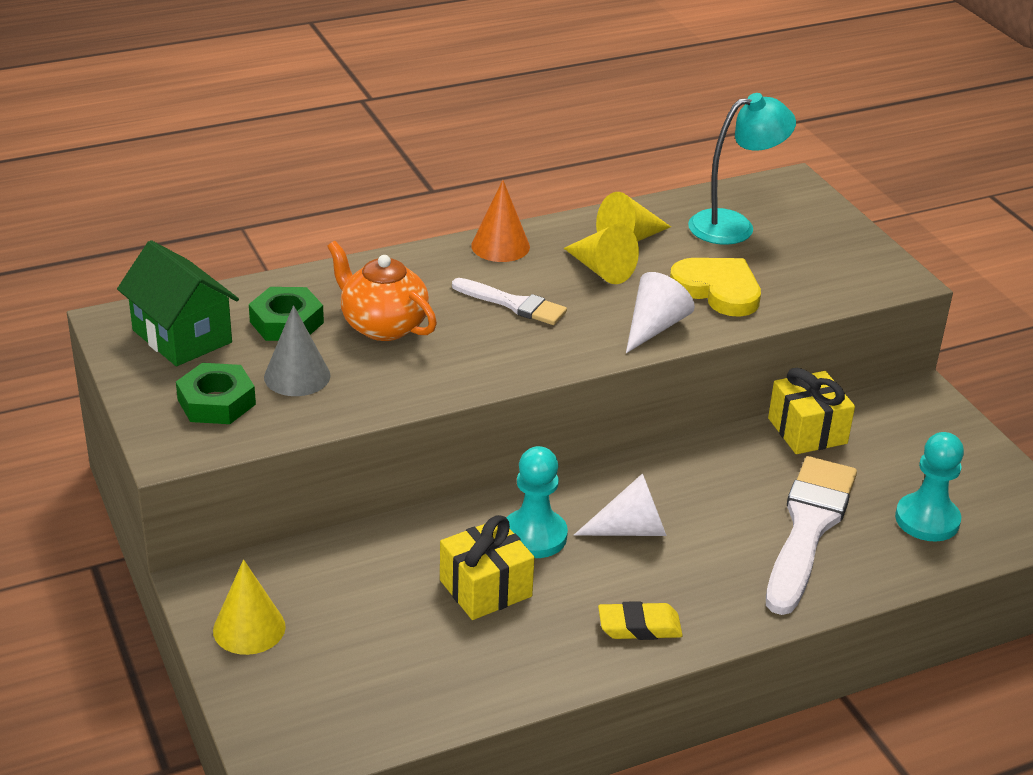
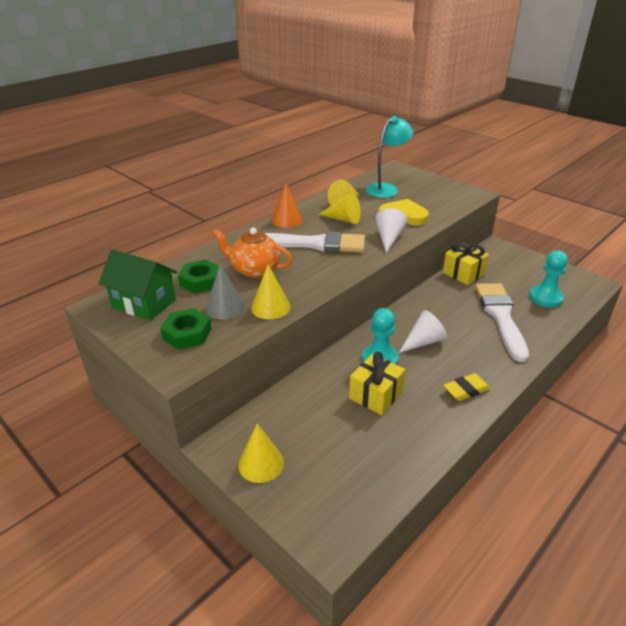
camera: 20 degrees left, 0 degrees up
(365, 395) = (270, 307): none -> yellow cone
(513, 304) = (314, 244): white brush -> white brush, size x1.75

